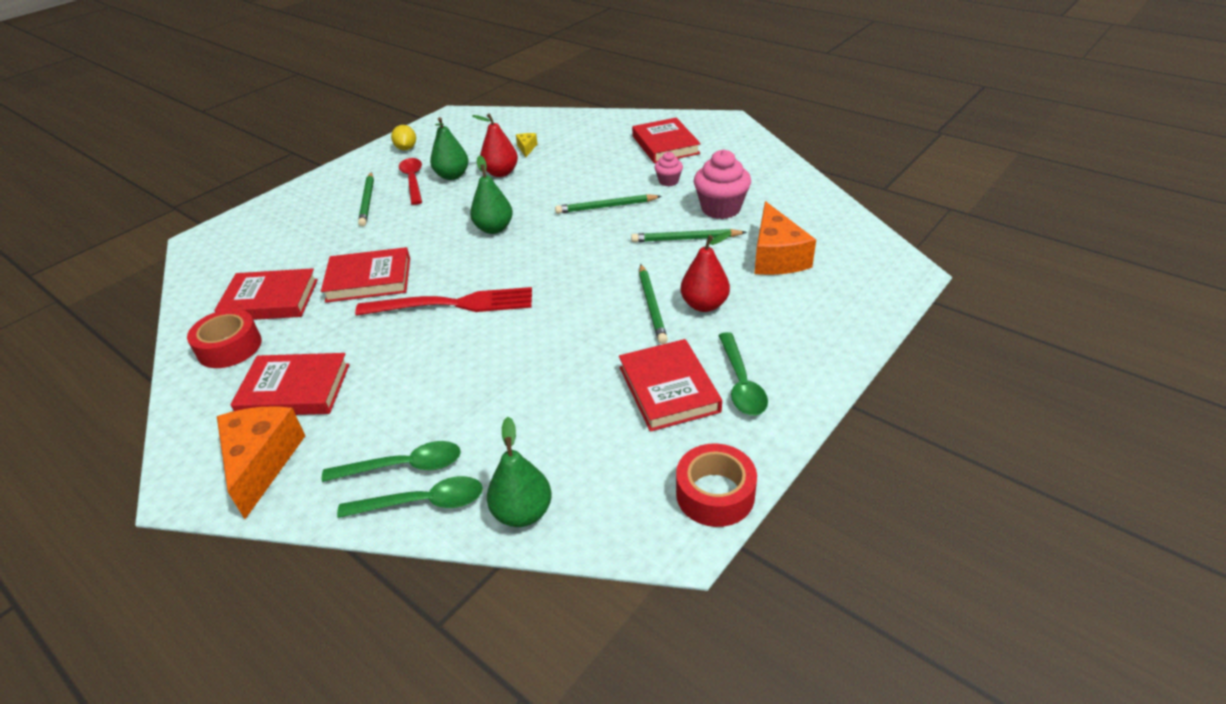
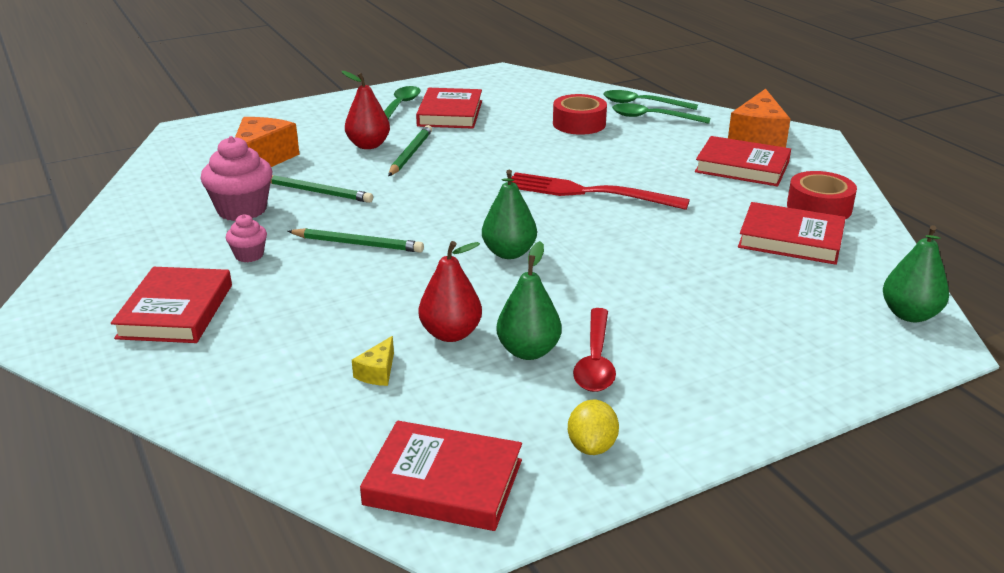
camera: 160 degrees left, 10 degrees down
(367, 201) = (675, 341): green pencil -> none
(369, 279) = (675, 234): red book -> red book (443, 482)
(522, 513) = (582, 91): green pear -> green pear (909, 315)
(715, 494) = (468, 78): red tape -> red tape (579, 124)

